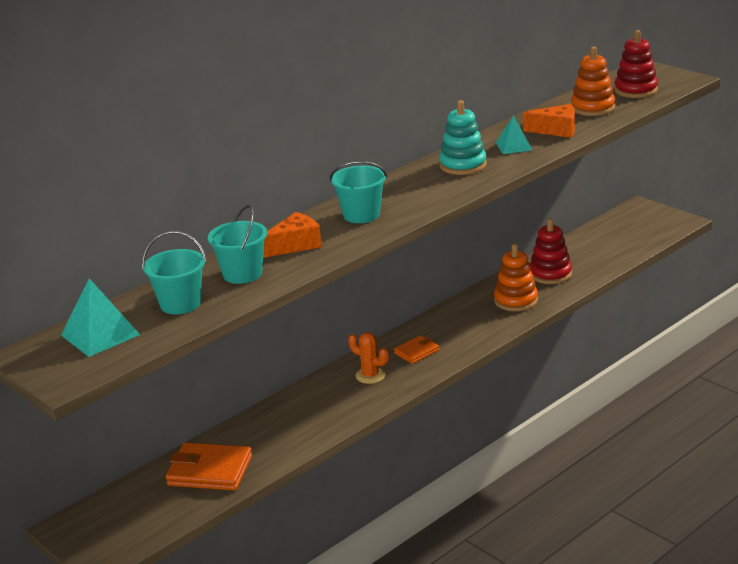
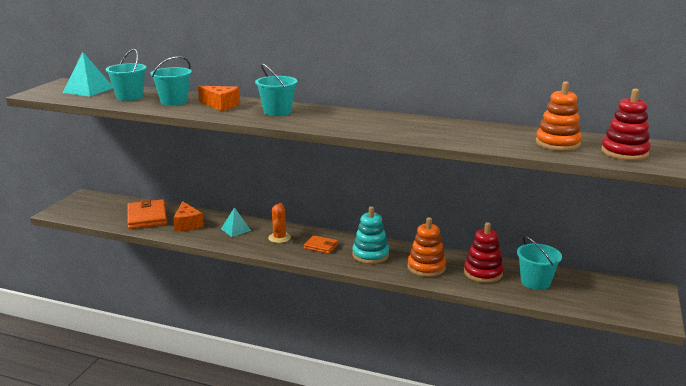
camera: 60 degrees right, 5 degrees down
(463, 165) = (387, 123): turquoise stacking toy -> turquoise stacking toy (370, 255)
(513, 146) = (440, 131): turquoise pyramid -> turquoise pyramid (236, 229)
(556, 130) = (490, 139): orange cheese -> orange cheese (187, 224)
(587, 254) = (535, 282): none -> turquoise bucket

